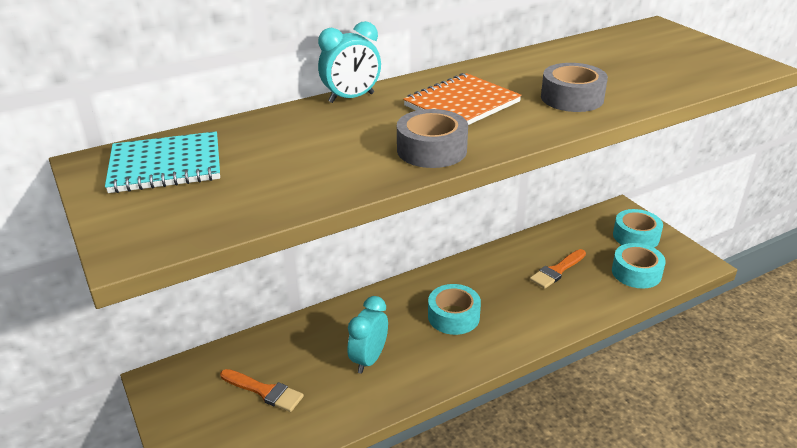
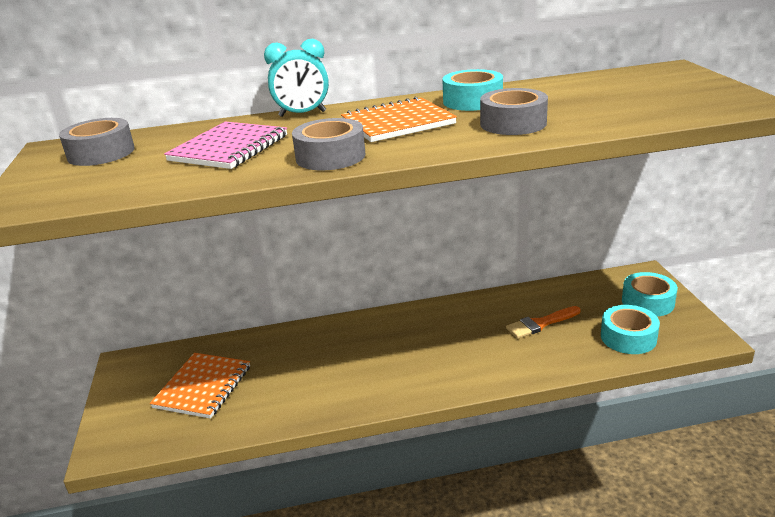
camera: 20 degrees right, 5 degrees down
(166, 165) = (101, 153): turquoise notebook -> grey tape
(264, 391) = (203, 387): orange brush -> orange notebook
(313, 148) = (229, 148): none -> pink notebook
(369, 359) = (308, 375): turquoise clock -> none
(453, 316) = (410, 350): turquoise tape -> turquoise tape (472, 101)

